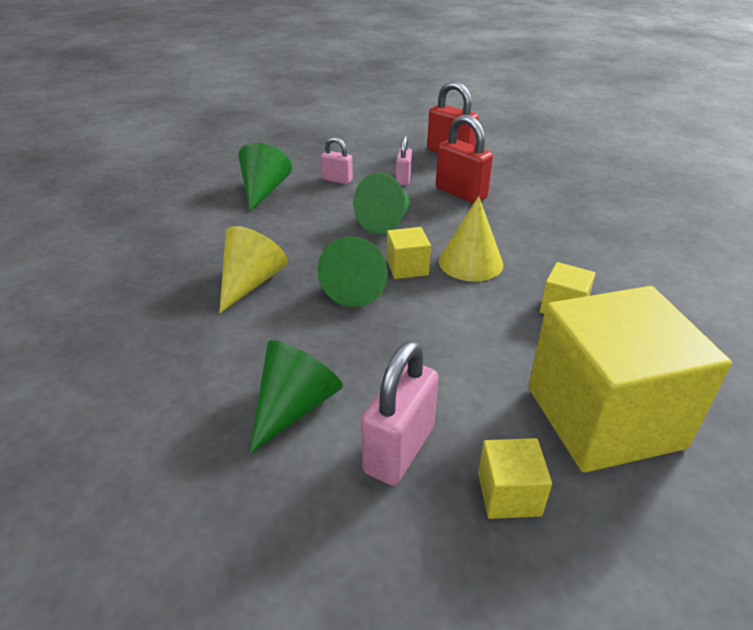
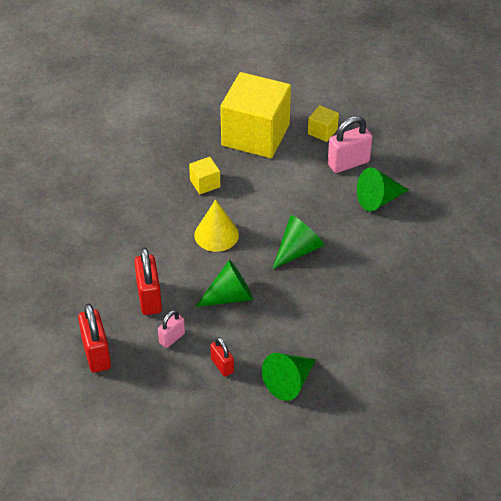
camera: 145 degrees left, 10 degrees up
(251, 282) = (355, 285): yellow cone -> none
(337, 180) = (222, 366): pink padlock -> red padlock
(407, 267) = (256, 250): yellow cube -> none

